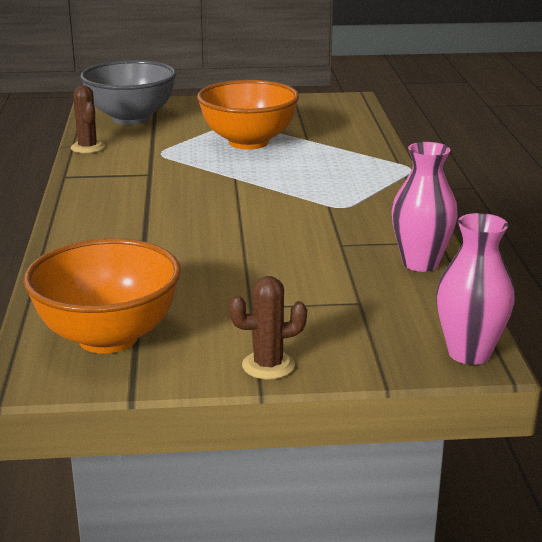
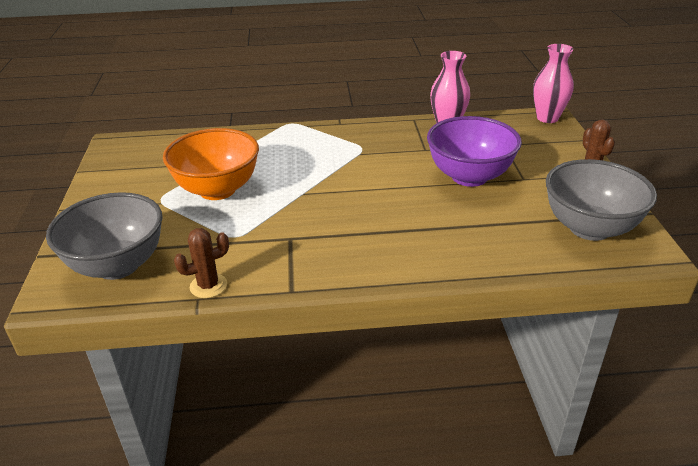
camera: 90 degrees left, 10 degrees up
(108, 337) = (589, 228): orange bowl -> grey bowl
(260, 268) = (469, 176): none -> purple bowl

